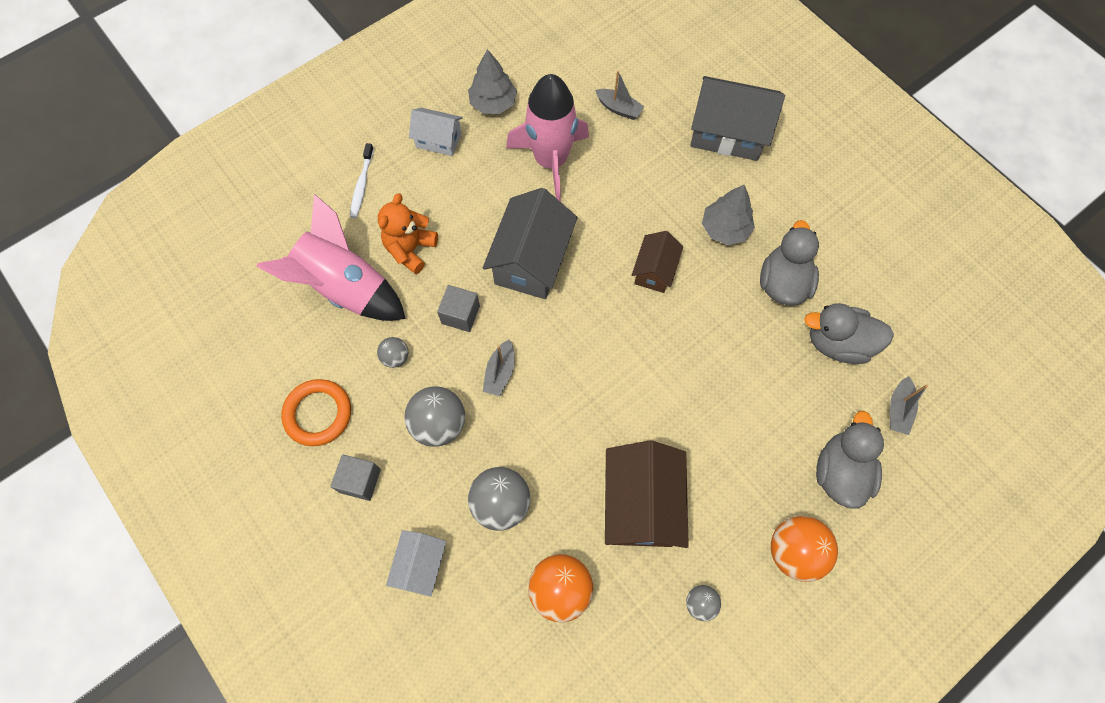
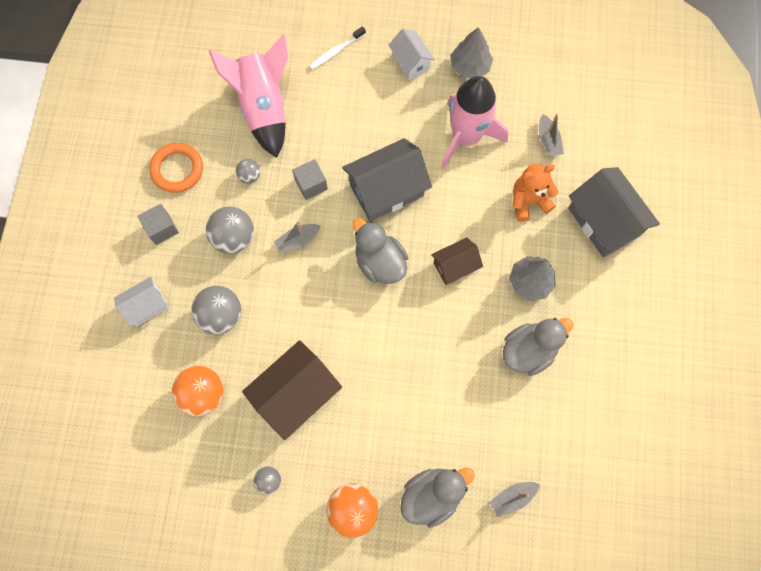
camera: 45 degrees right, 5 degrees up
(410, 249) = (323, 118): orange teddy bear -> orange teddy bear (528, 201)
(837, 343) = (521, 420): grey duck -> grey duck (380, 262)

